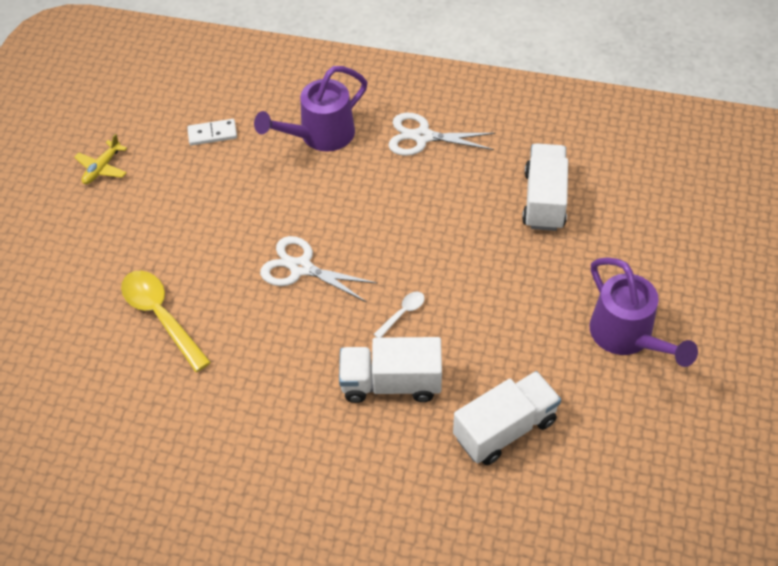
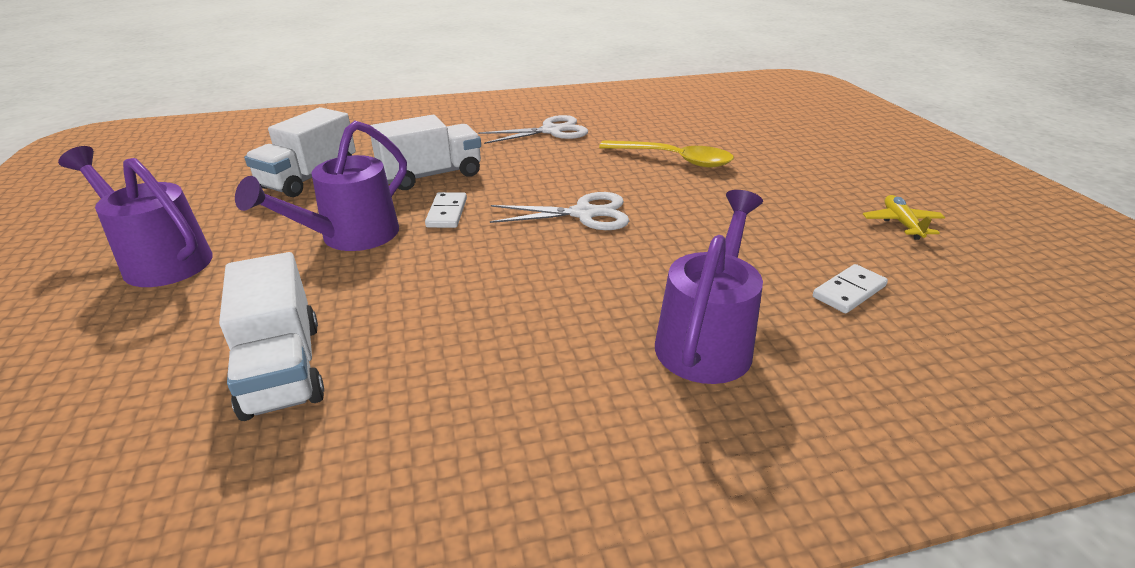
camera: 150 degrees right, 20 degrees down
(402, 313) = (447, 213): white spoon -> white domino
(422, 137) = (542, 396): white scissors -> white scissors (551, 131)
(486, 310) = (350, 237): none -> purple watering can

